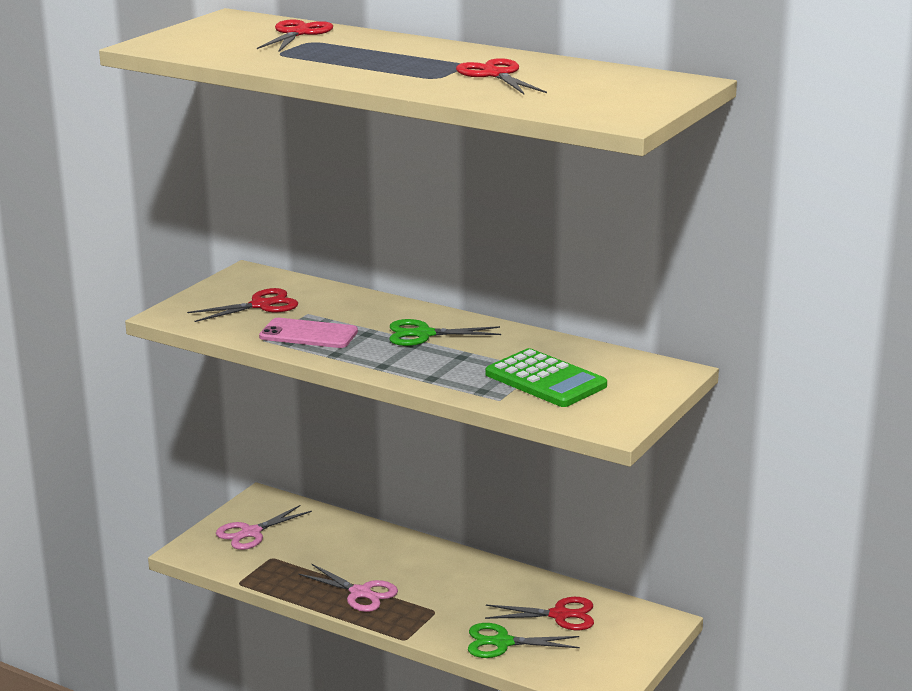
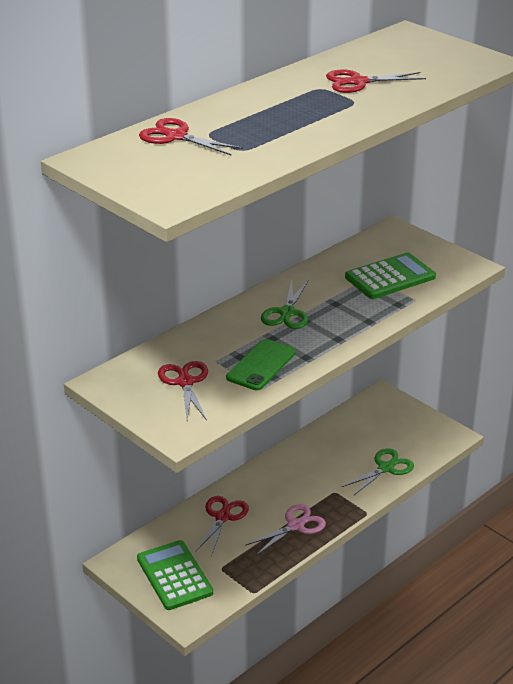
camera: 75 degrees left, 10 degrees up
(251, 533) = (174, 576): pink scissors -> green calculator
(308, 334) = (261, 365): pink phone -> green phone
(502, 643) = (386, 468): green scissors -> green scissors turned 150 degrees counterclockwise
(560, 615) = (360, 436): red scissors -> red scissors (222, 517)

